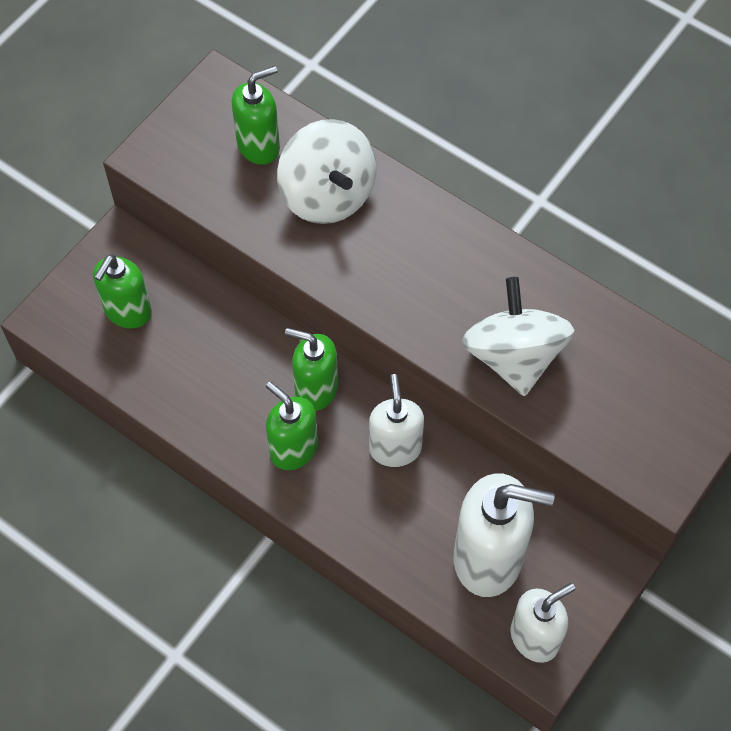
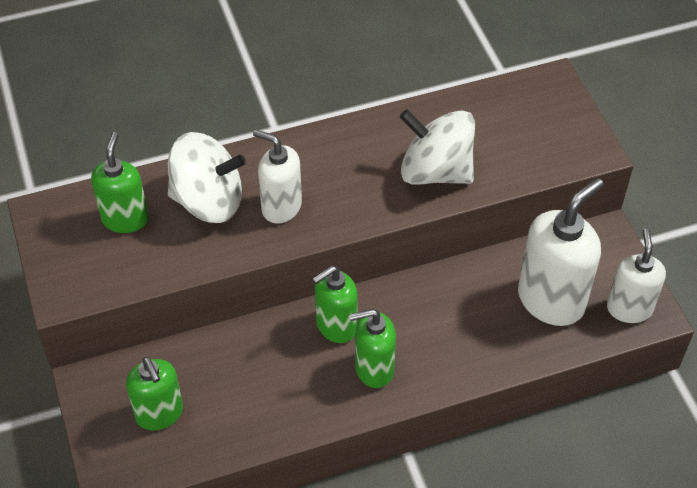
camera: 55 degrees left, 10 degrees down
(395, 448) = (423, 305): white soap dispenser -> white soap dispenser (281, 207)

